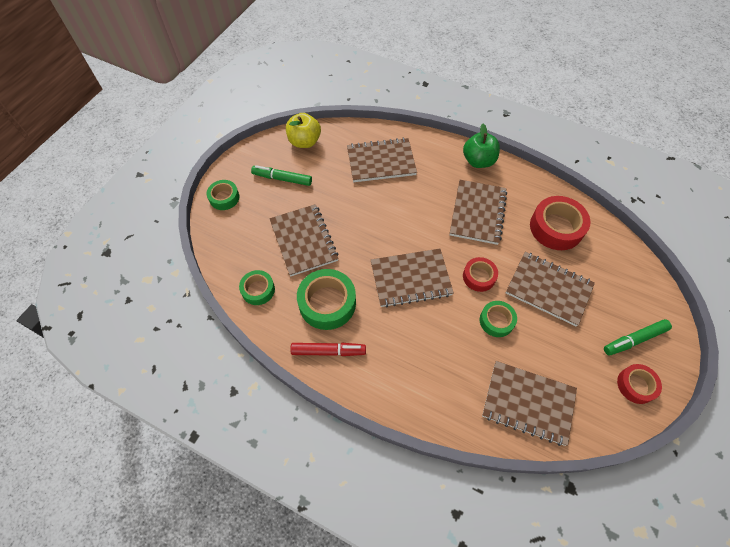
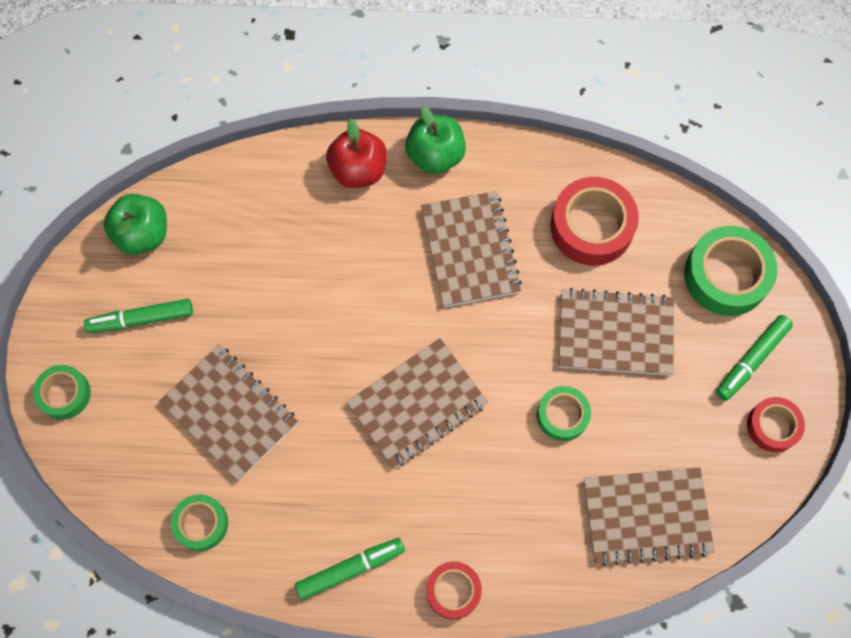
camera: 25 degrees left, 10 degrees up
(304, 141) = (143, 234): yellow apple -> green apple
(327, 303) = (314, 497): green tape -> green tape (726, 276)
(328, 351) = (350, 569): red marker -> green marker
(381, 161) = (284, 220): brown notebook -> none
(432, 153) = (358, 170): none -> red apple
(479, 277) = (512, 357): red tape -> red tape (453, 591)

